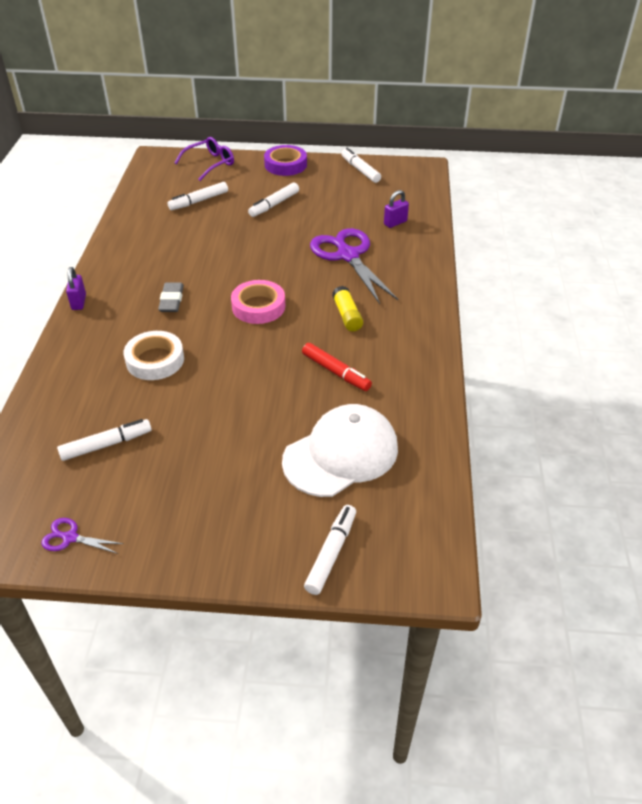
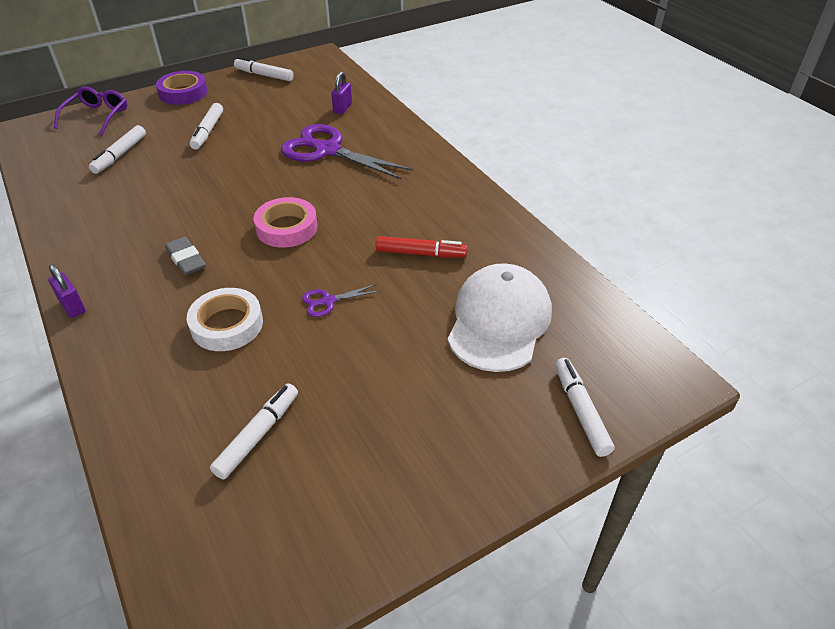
camera: 35 degrees left, 0 degrees up
(70, 537) = (315, 554): purple scissors -> purple scissors (328, 301)
(347, 315) = (380, 201): yellow glue stick -> none

